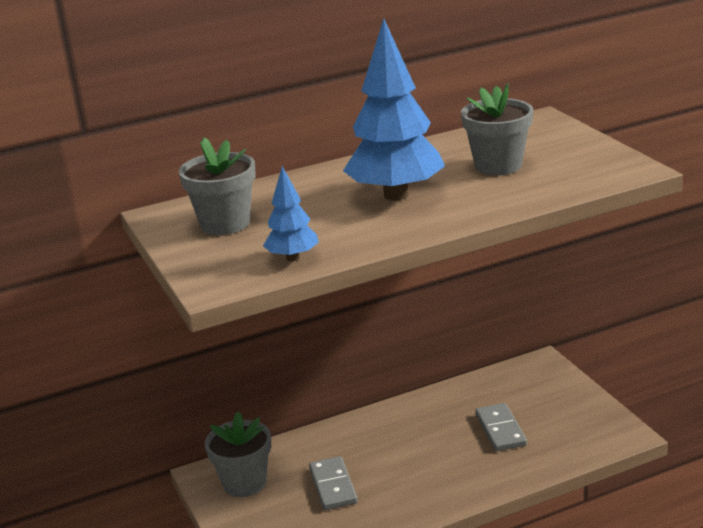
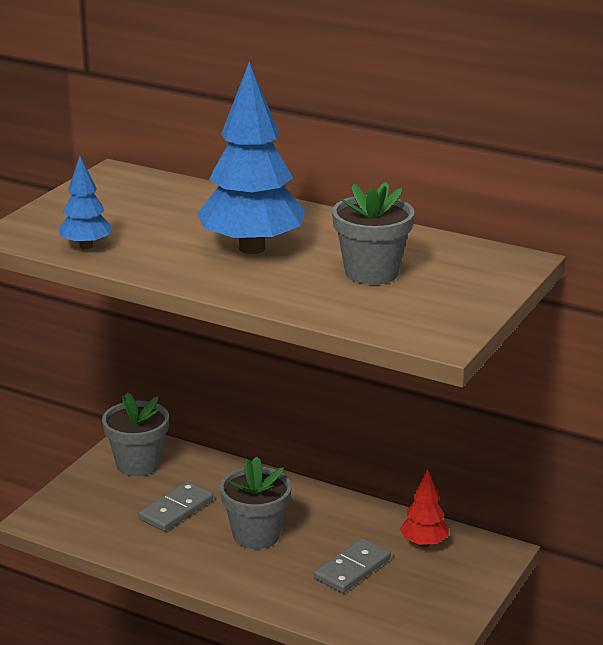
camera: 50 degrees right, 0 degrees up
(225, 224) = (123, 201): grey flower pot -> grey flower pot (256, 535)
(502, 388) = (424, 543): none -> red tree

